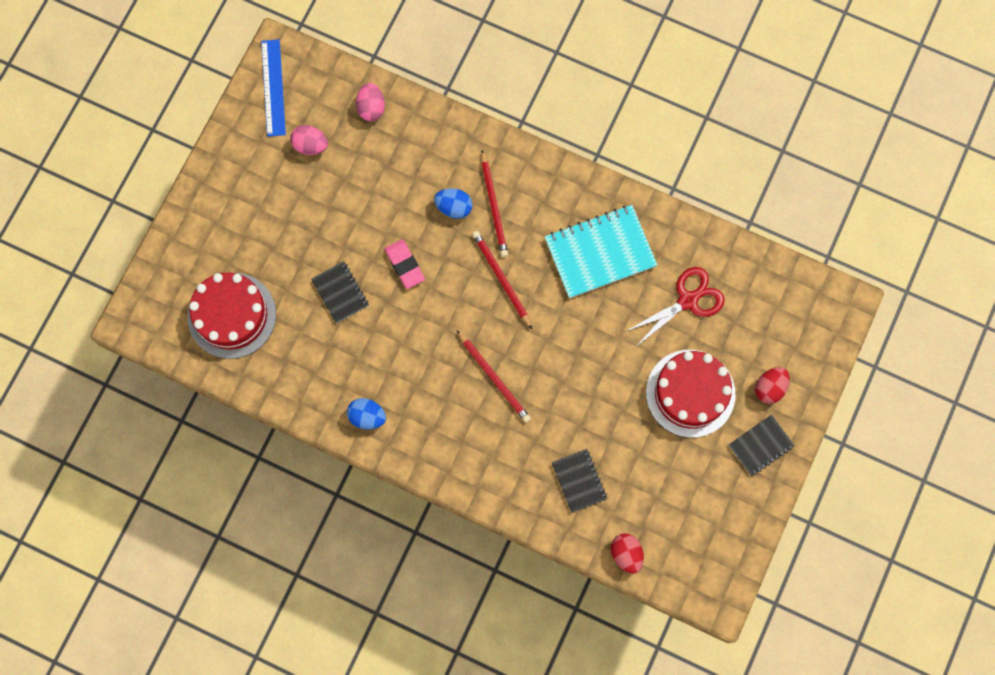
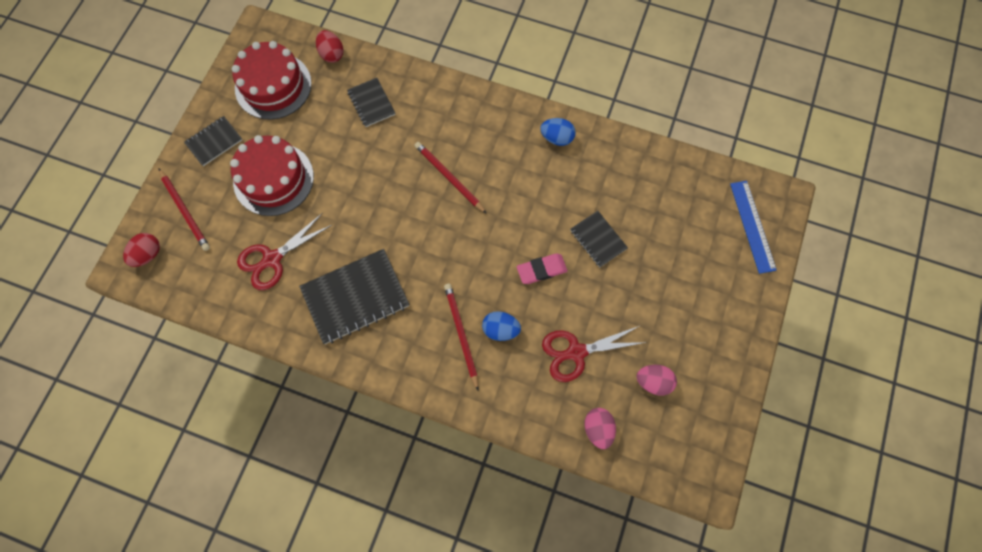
camera: 175 degrees right, 5 degrees down
(232, 315) = (693, 211): red cake -> red cake (273, 86)
(273, 87) = (704, 443): blue ruler -> blue ruler (752, 226)
(381, 179) = (576, 352): none -> red scissors
(404, 265) = (541, 270): pink eraser -> pink eraser turned 75 degrees counterclockwise
(501, 279) = (449, 264): red pencil -> red pencil (185, 211)
(600, 252) = (355, 297): turquoise notebook -> black notebook
(769, 388) = (202, 189): red egg -> red egg (148, 254)

